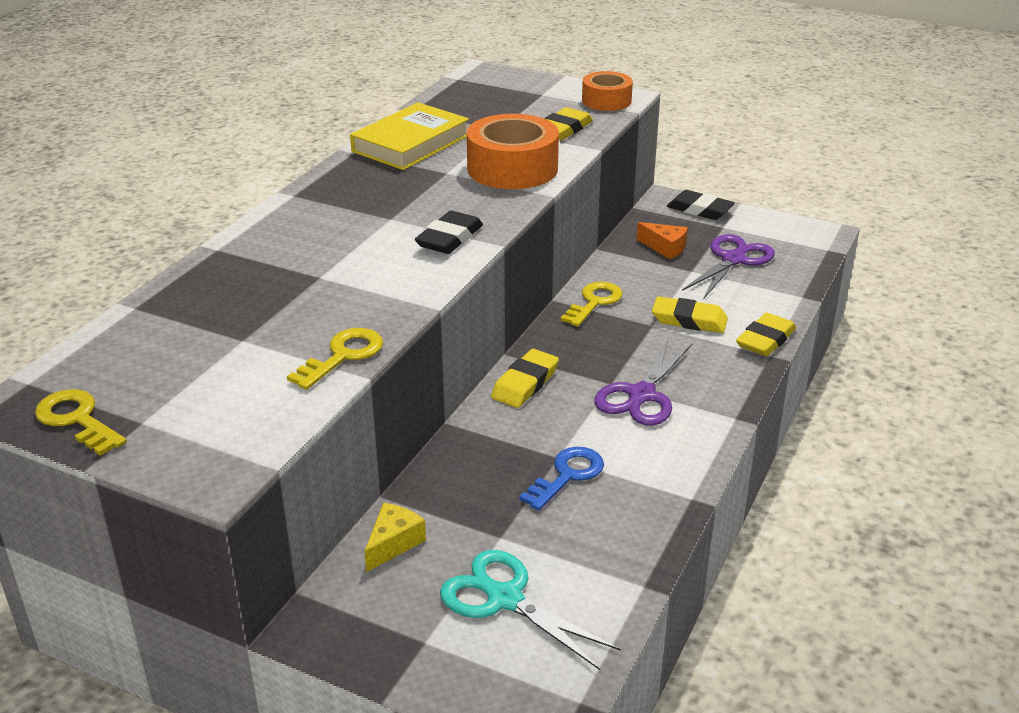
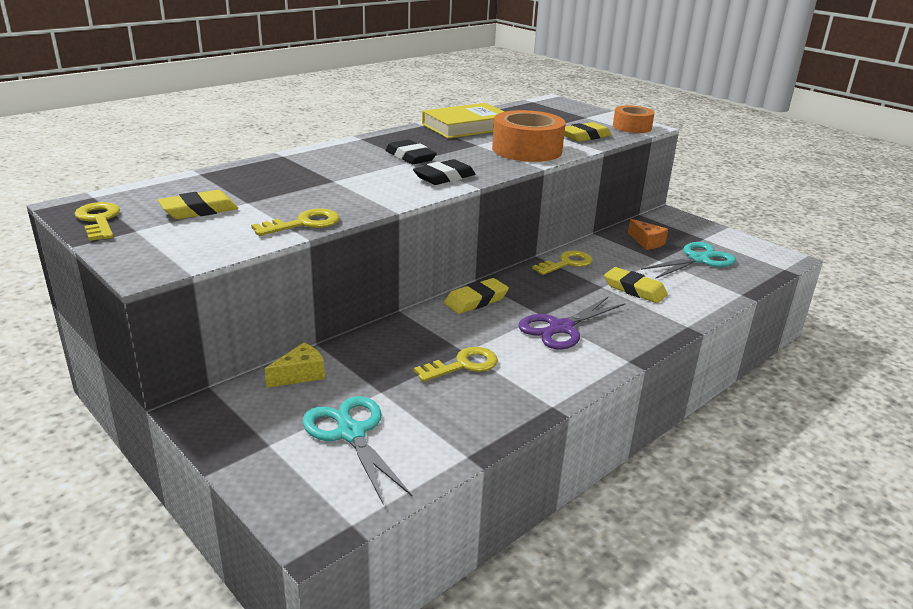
camera: 20 degrees right, 5 degrees down
(567, 475) = (463, 365): blue key -> yellow key
(699, 210) = (691, 225): black eraser -> black eraser (410, 157)
(733, 260) = (698, 260): purple scissors -> turquoise scissors
(765, 340) = (690, 315): yellow eraser -> yellow eraser (199, 210)

